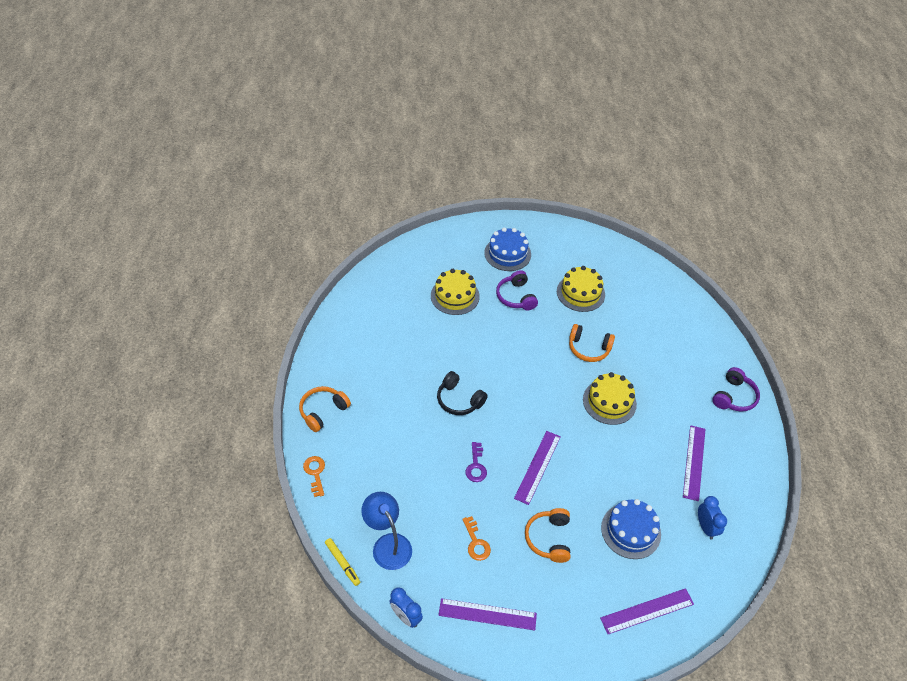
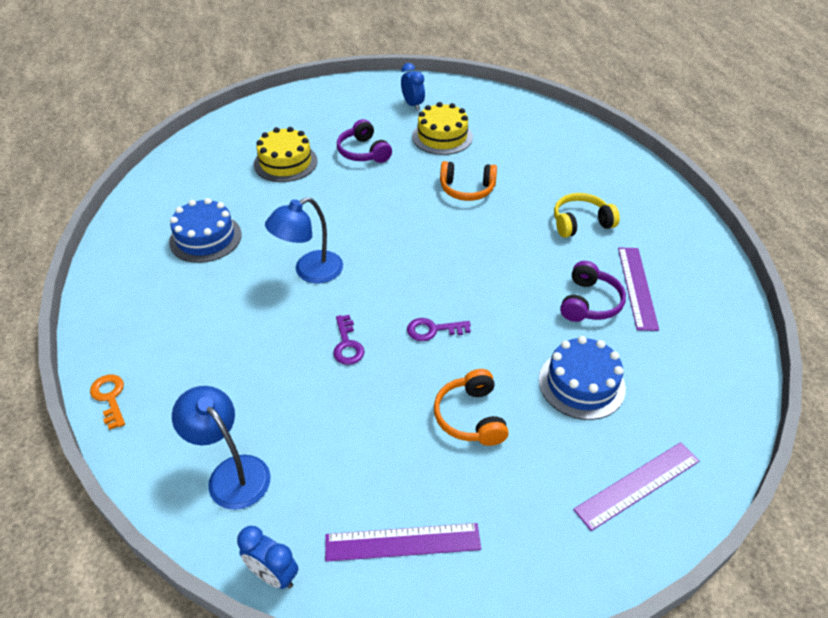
camera: 10 degrees left, 5 degrees down
(323, 411) = (117, 317): orange headphones -> none
(342, 563) = (161, 516): yellow marker -> none
(459, 400) = (310, 272): black headphones -> blue lamp
(476, 542) = (365, 443): orange key -> none
(507, 253) = (344, 113): blue cake -> blue cake (205, 238)
(537, 467) = (433, 330): purple ruler -> purple key
(609, 402) = (508, 240): yellow cake -> none
(668, 397) = (580, 223): none -> yellow headphones
(705, 527) = (679, 360): blue clock -> blue clock (412, 105)
(734, 397) = (660, 209): purple headphones -> purple headphones (589, 302)

